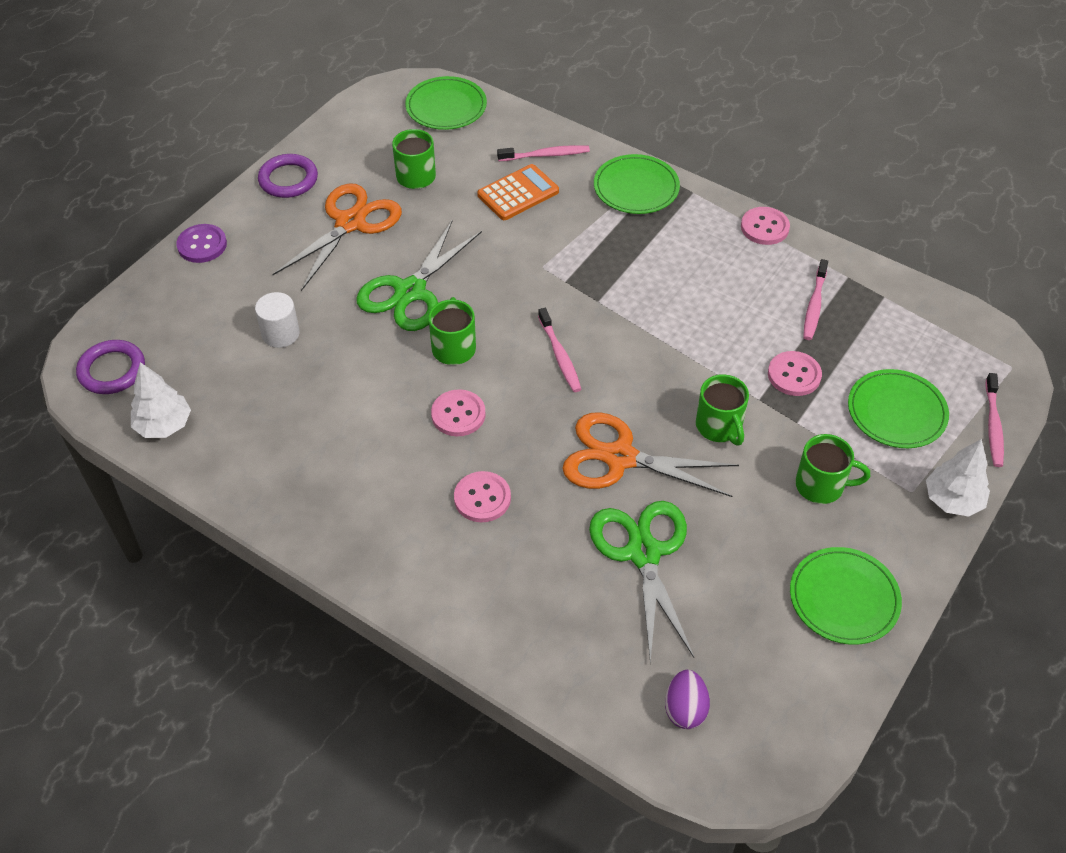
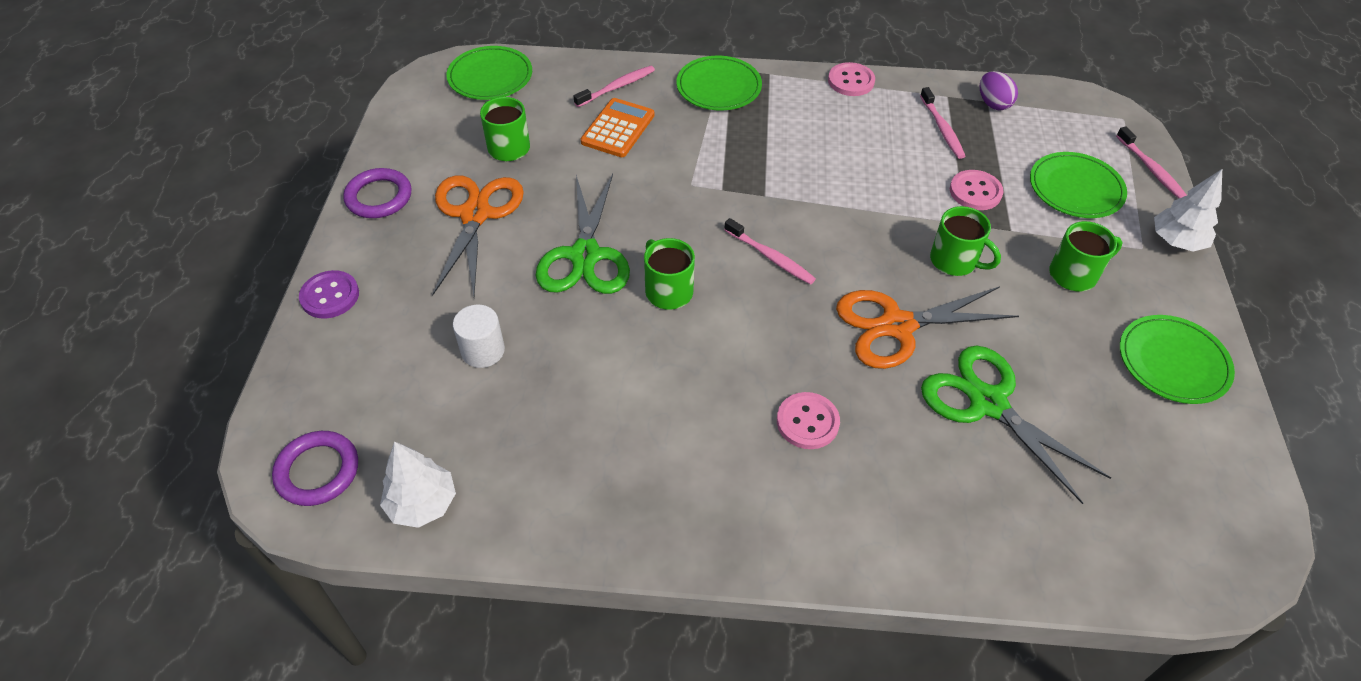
camera: 30 degrees left, 0 degrees up
(458, 414) = (722, 352): pink button -> none
(685, 709) = (1142, 531): purple egg -> purple egg (993, 104)

